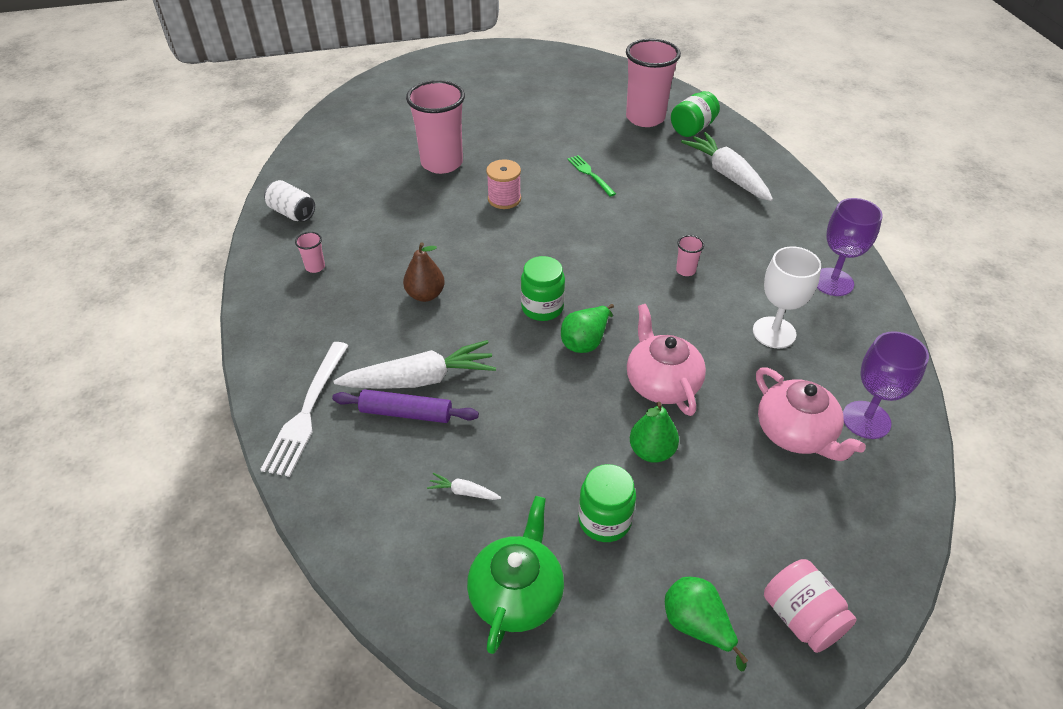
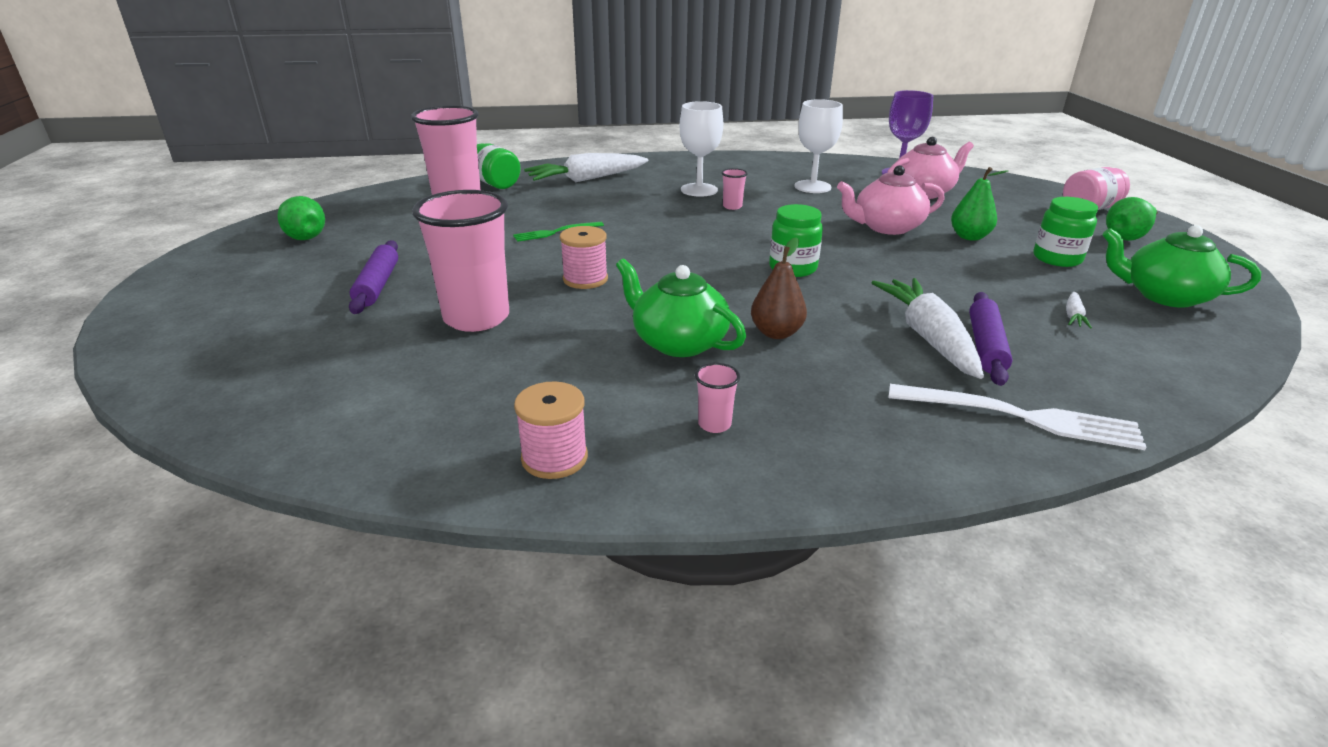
camera: 85 degrees left, 15 degrees down
(292, 213) = (554, 458): white can -> pink spool
(411, 248) = (678, 342): none -> green teapot
(484, 118) = (377, 285): none -> purple rolling pin
(585, 341) = (840, 252): green pear -> green pear (303, 236)
(726, 247) = (699, 190): none -> white goblet
(833, 282) = (748, 164): purple goblet -> none

